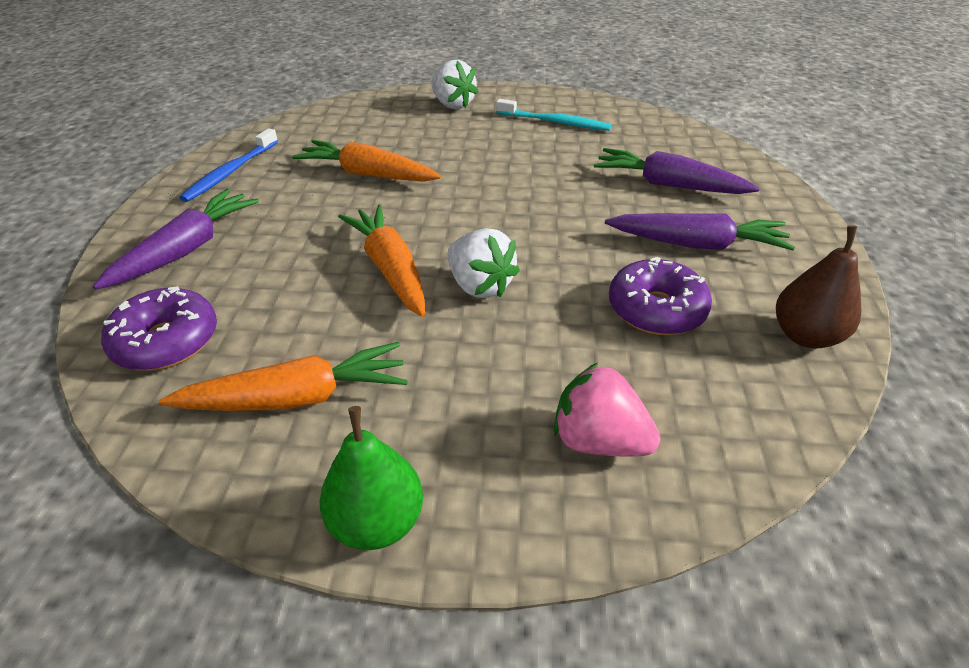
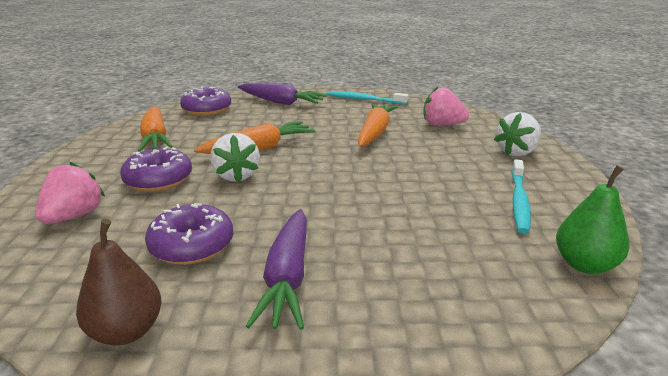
camera: 85 degrees right, 15 degrees down
(230, 172) = (364, 99): blue toothbrush -> turquoise toothbrush
(361, 130) = (442, 125): none -> pink strawberry
(377, 521) = (66, 161): green pear -> green pear (584, 265)
(479, 286) = (236, 175): white strawberry -> white strawberry turned 60 degrees counterclockwise
(483, 364) = (158, 180): none -> purple donut
(668, 185) = (407, 268): purple carrot -> none

